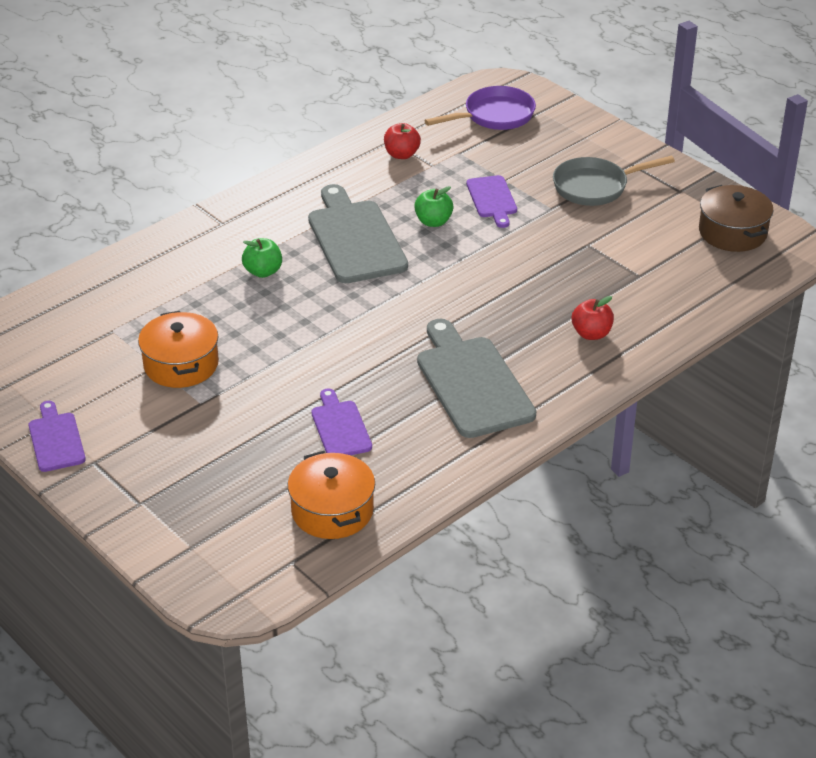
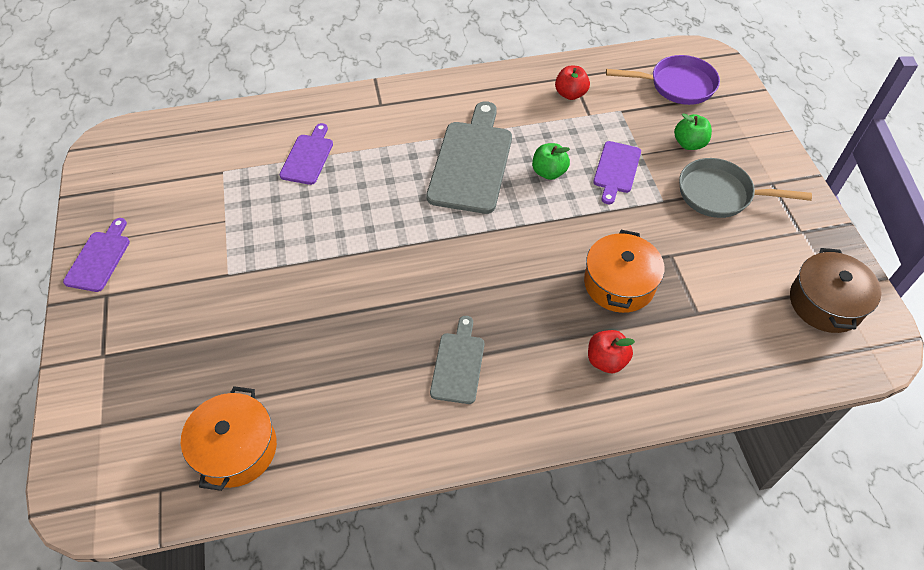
camera: 30 degrees right, 15 degrees up
(181, 364) = (244, 228): orange pot -> orange pot (619, 283)
(263, 271) = (375, 164): green apple -> green apple (689, 144)
(340, 427) = (313, 357): purple cutting board -> purple cutting board (308, 157)
(472, 383) = (458, 364): grey cutting board -> grey cutting board, size x0.55

